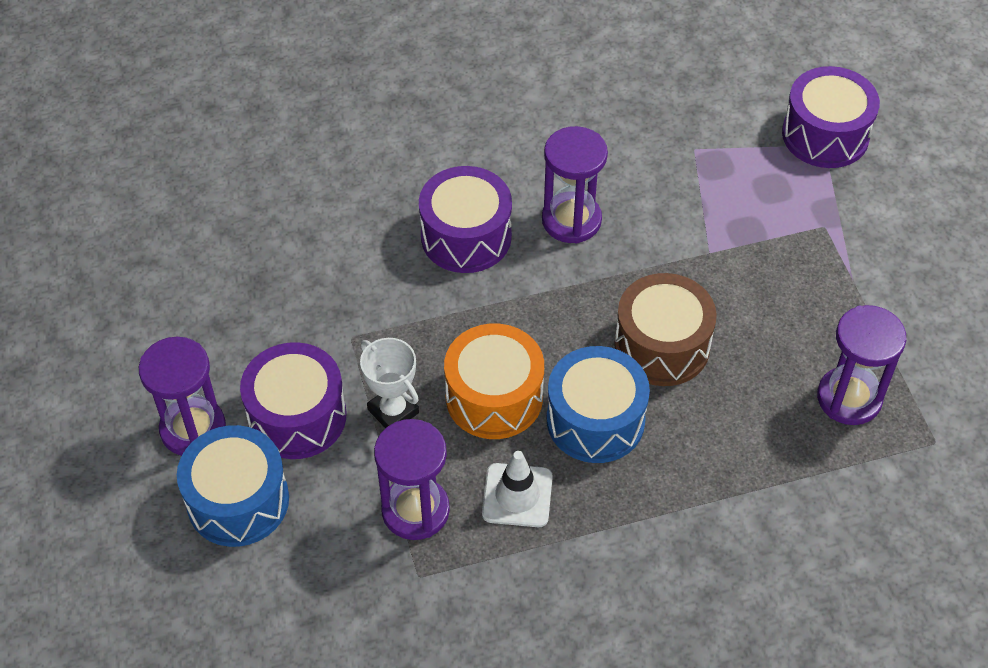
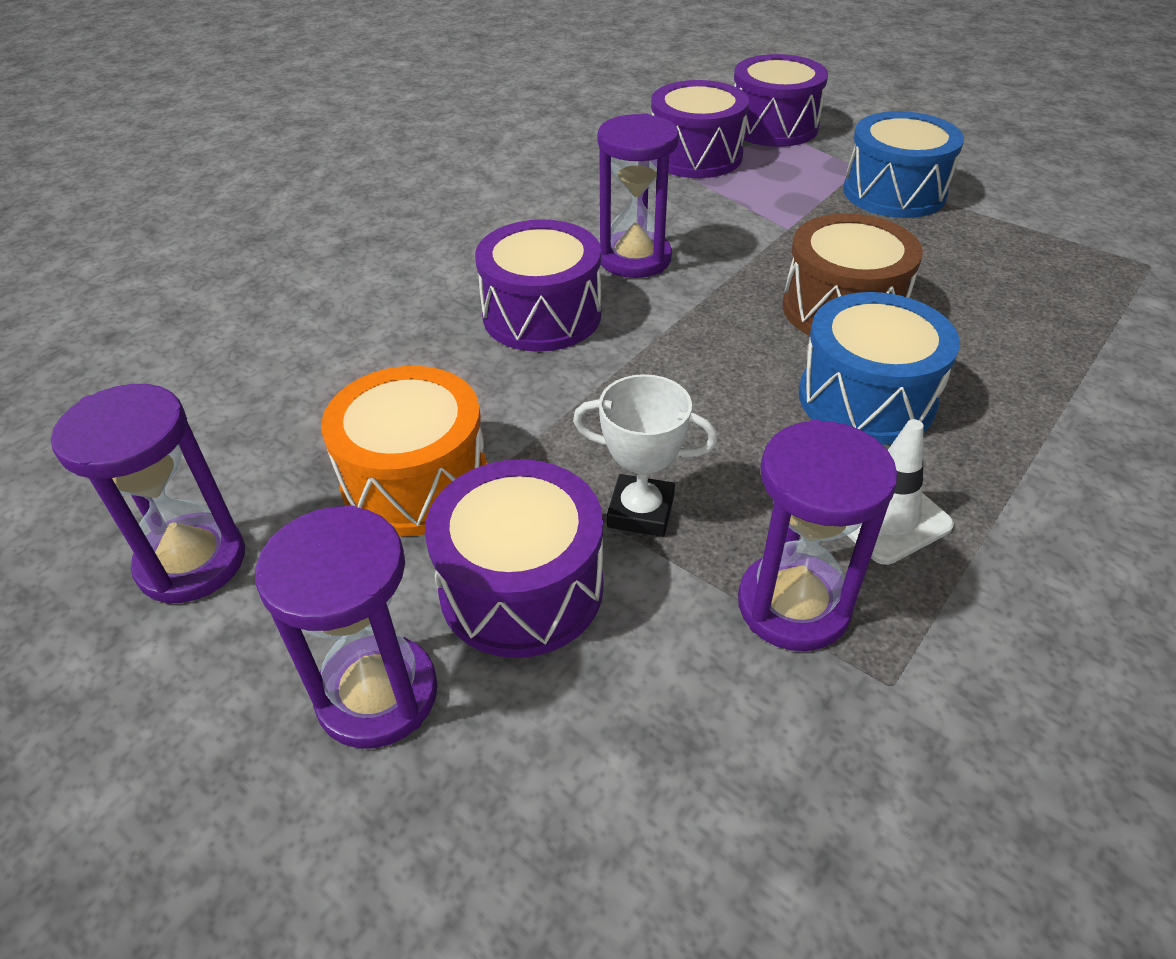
camera: 35 degrees left, 10 degrees down
(238, 501) = (539, 753): blue drum -> blue drum (894, 193)
(494, 397) = (739, 434): orange drum -> orange drum (415, 481)
(724, 136) = (695, 156): none -> purple drum
(849, 398) = (1044, 269): purple hourglass -> purple hourglass (192, 562)

